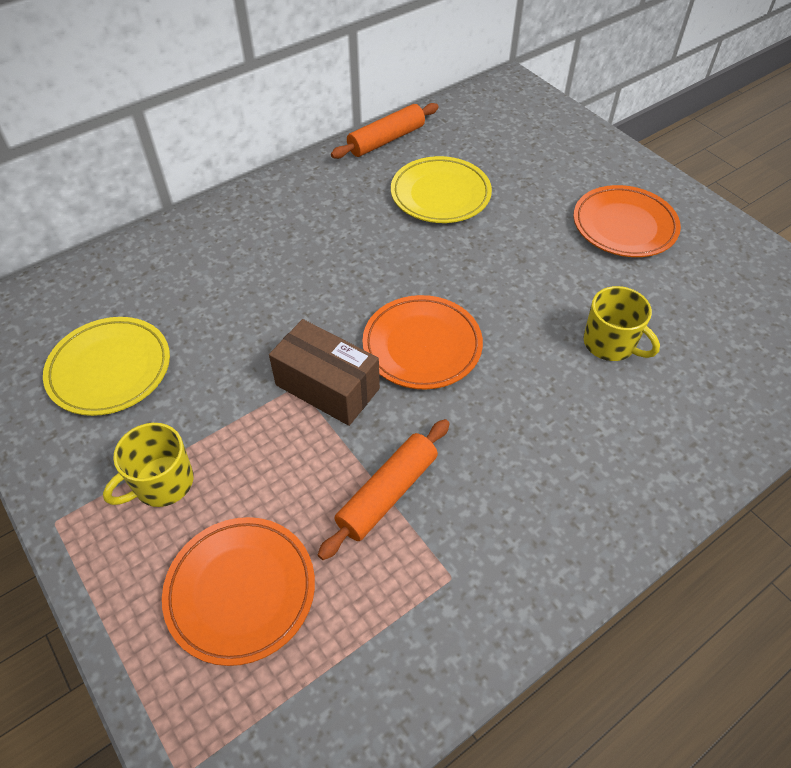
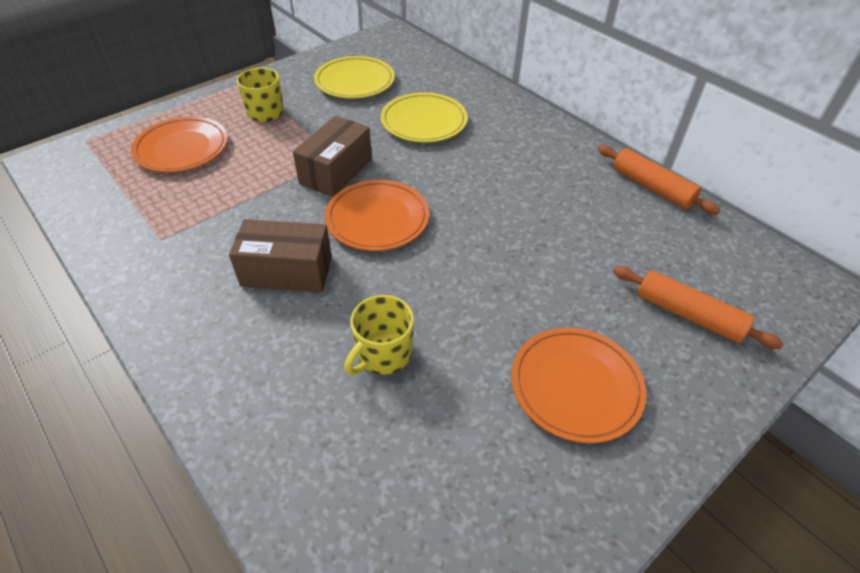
camera: 85 degrees right, 5 degrees down
(387, 493) = (237, 205): orange rolling pin -> orange rolling pin (688, 314)
(440, 194) = (579, 227): yellow plate -> yellow plate (424, 122)
(507, 427) = (287, 271): none -> brown box

